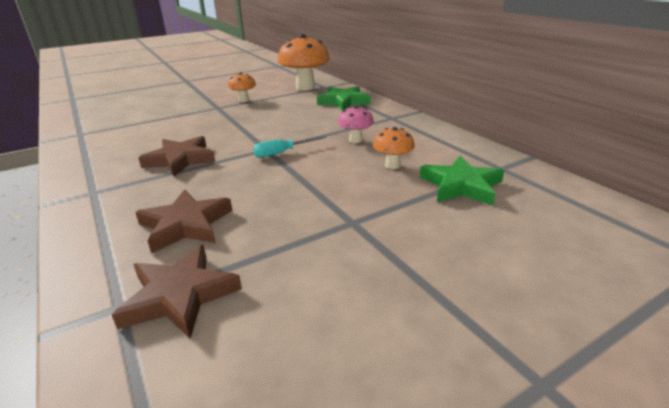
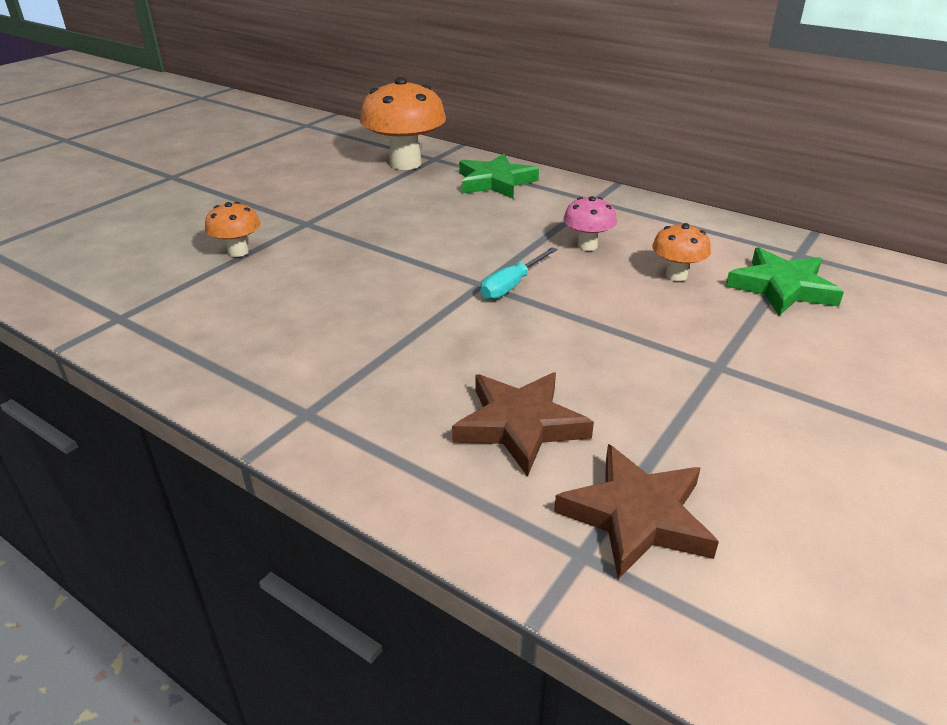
camera: 25 degrees left, 5 degrees up
(180, 160) = (372, 328): brown star -> none
(244, 100) = (333, 202): orange mushroom -> orange mushroom (238, 252)

